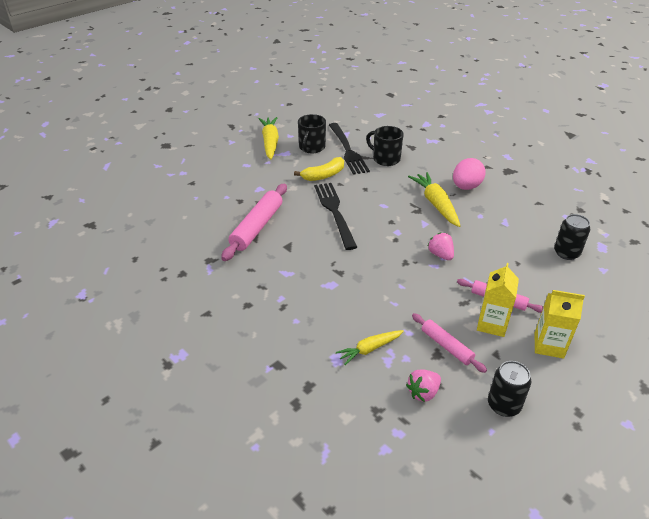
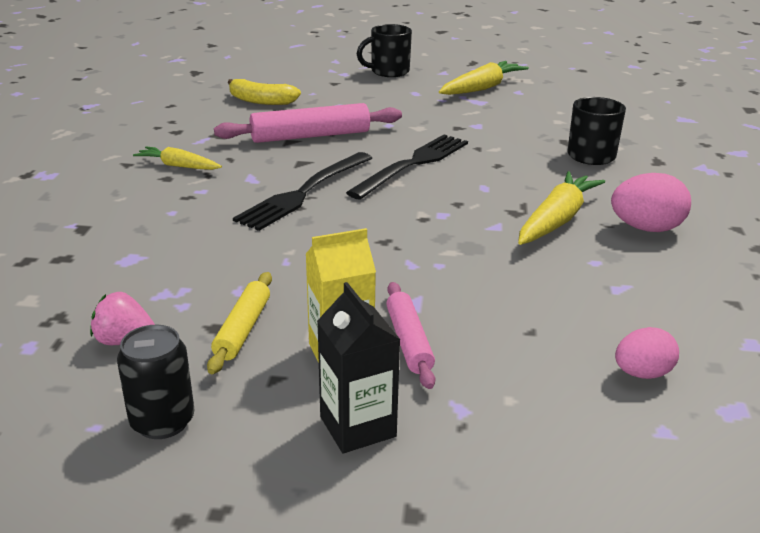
camera: 50 degrees right, 10 degrees down
(311, 148) = (519, 109): black mug -> black mug (388, 72)
(324, 175) = (476, 134): yellow banana -> yellow banana (261, 101)
(347, 150) = (558, 128): black fork -> black fork (304, 192)
(369, 349) = (171, 274): yellow carrot -> yellow carrot (178, 166)
(440, 255) = (443, 261): pink strawberry -> none
(446, 346) = (243, 329): pink rolling pin -> yellow rolling pin
(548, 345) = (357, 426): yellow carton -> black carton
(566, 253) = (642, 373): black can -> pink egg

